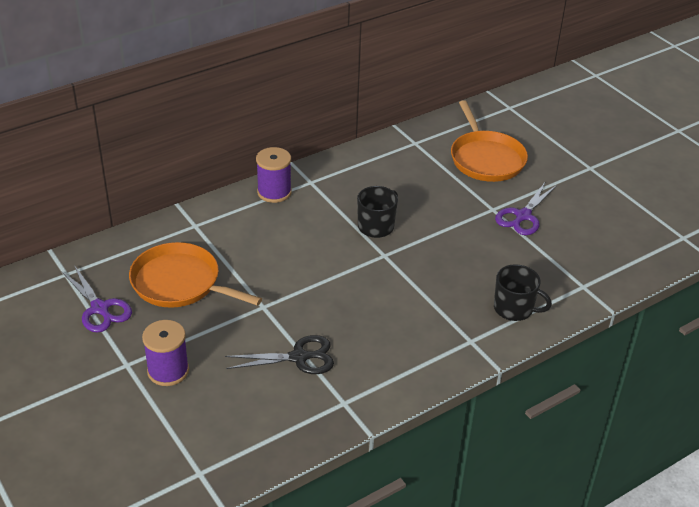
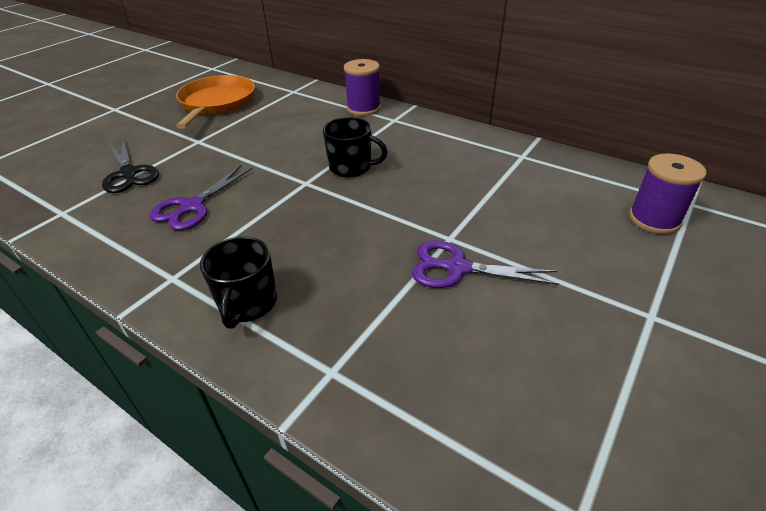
camera: 70 degrees right, 0 degrees up
(100, 308) = (176, 86): purple scissors -> purple scissors (192, 207)
(168, 371) = (107, 124): purple spool -> purple spool (654, 219)
(486, 158) = (551, 209): orange pan -> none

